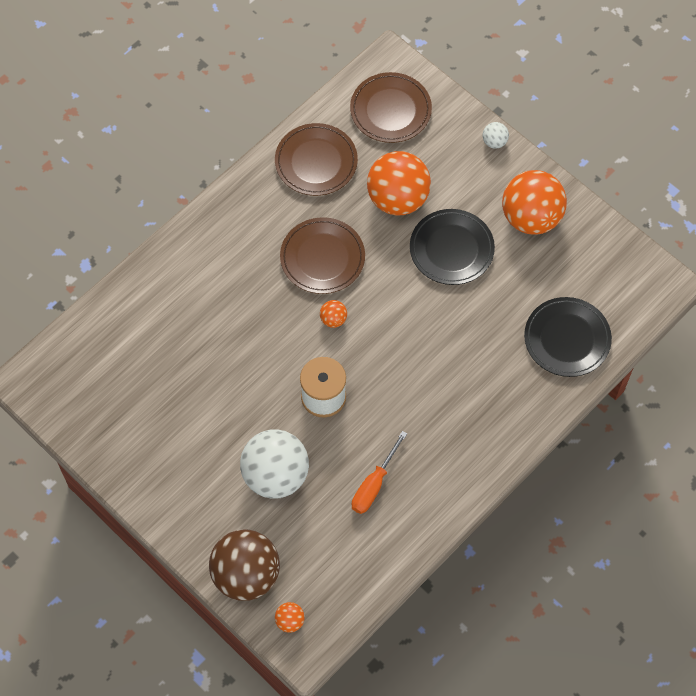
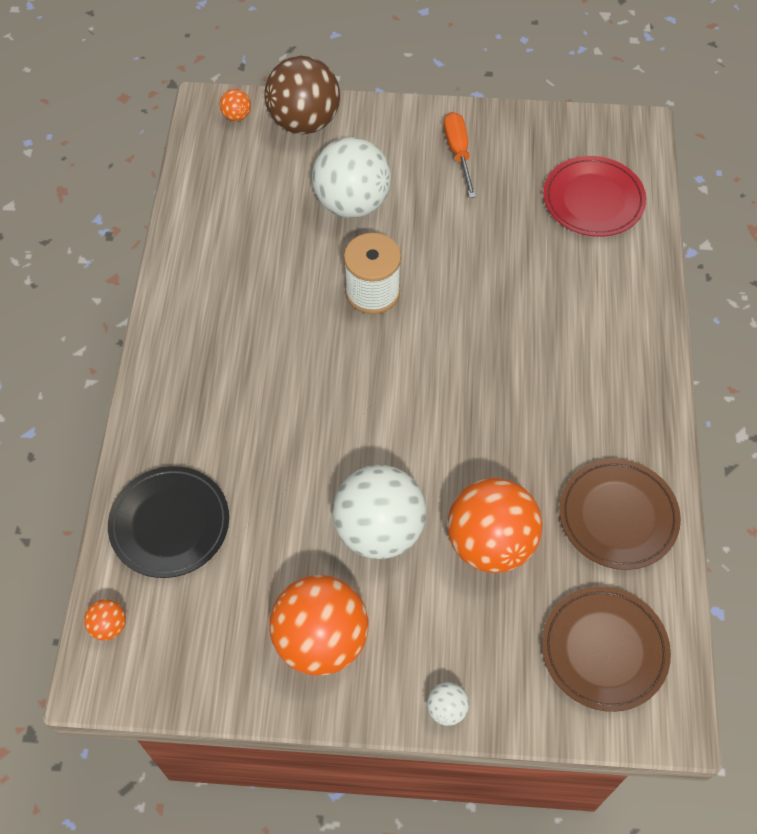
camera: 140 degrees right, 5 degrees down
(118, 353) = (593, 200): none -> red plate
(322, 258) = (504, 417): brown plate -> none
(333, 319) = (432, 366): orange ball -> orange ball (109, 626)
(374, 484) = (256, 254): orange screwdriver -> orange screwdriver (458, 153)
(451, 249) = (379, 530): black plate -> white ball

